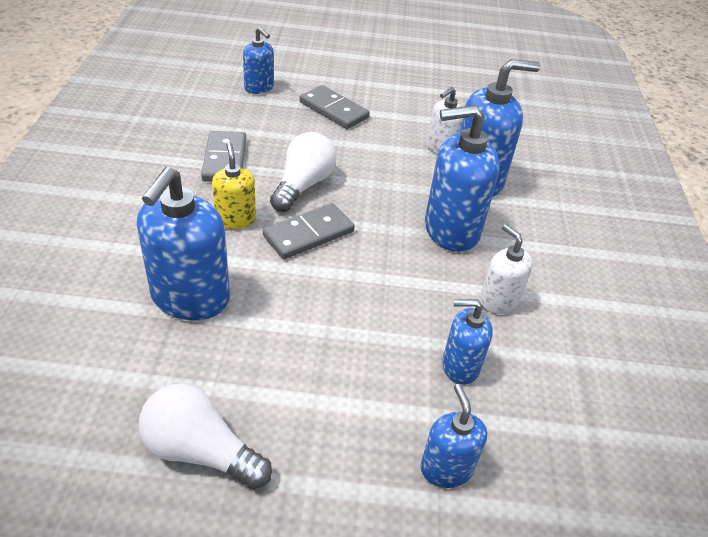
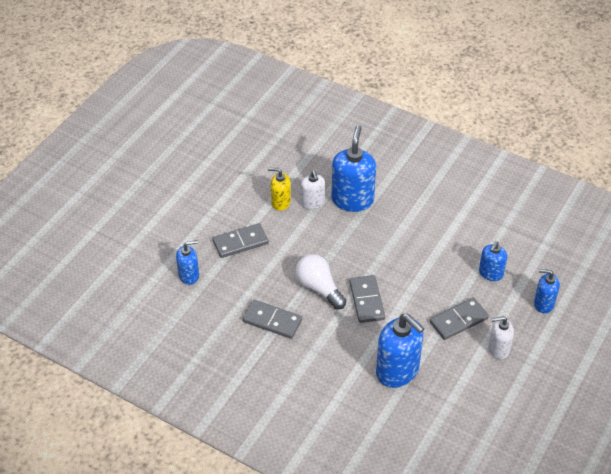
camera: 60 degrees left, 5 degrees up
(201, 451) = (501, 391): white light bulb -> none
(235, 219) = (338, 332): yellow soap dispenser -> yellow soap dispenser (280, 202)
(331, 348) = (458, 320): none -> grey domino
(451, 230) = (392, 233): blue soap dispenser -> none
(498, 301) = (455, 238): white soap dispenser -> white soap dispenser (498, 349)

